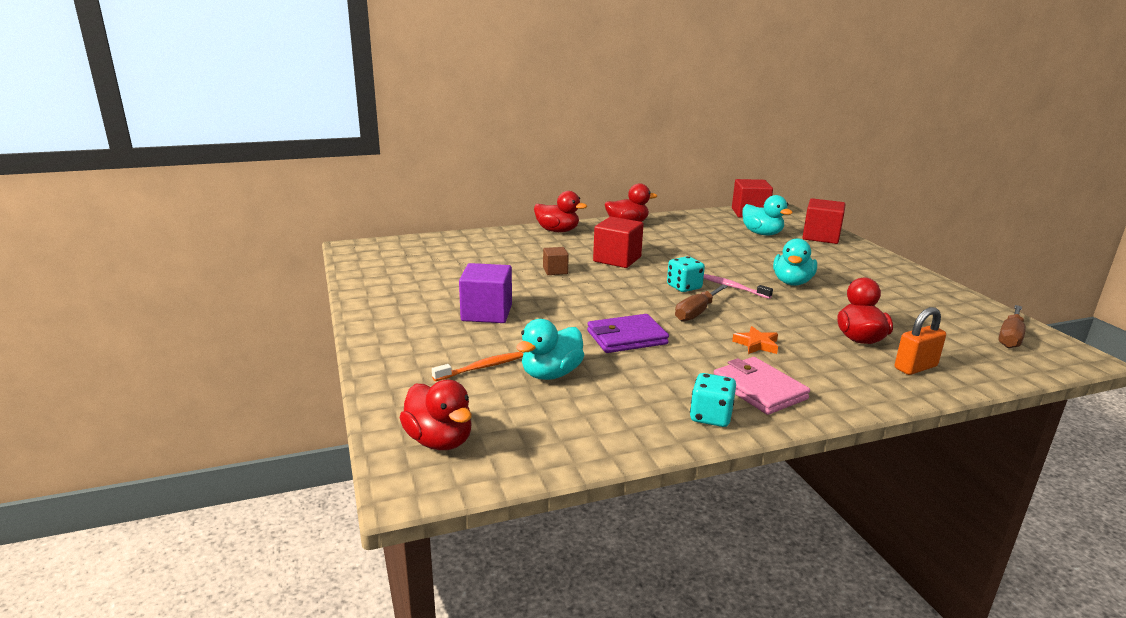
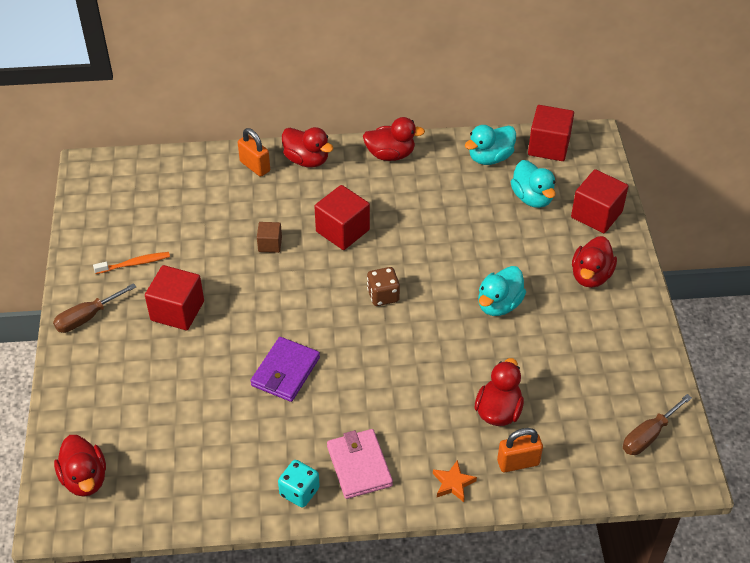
camera: 15 degrees right, 25 degrees up
(481, 368) = (145, 393): orange toothbrush -> orange toothbrush (134, 263)
(486, 313) = (177, 311): purple cube -> red cube
(513, 236) = (255, 166): none -> orange padlock
(551, 374) = (198, 413): turquoise duck -> turquoise duck (490, 158)
(626, 337) = (285, 371): purple wallet -> purple wallet turned 60 degrees counterclockwise
(684, 287) = (383, 295): turquoise dice -> brown dice
(696, 312) = (370, 342): brown screwdriver -> brown screwdriver (87, 317)
(733, 287) = (432, 304): pink toothbrush -> none
(756, 344) = (396, 403): orange star -> orange star (453, 483)
(851, 263) = (591, 276): none -> red duck

